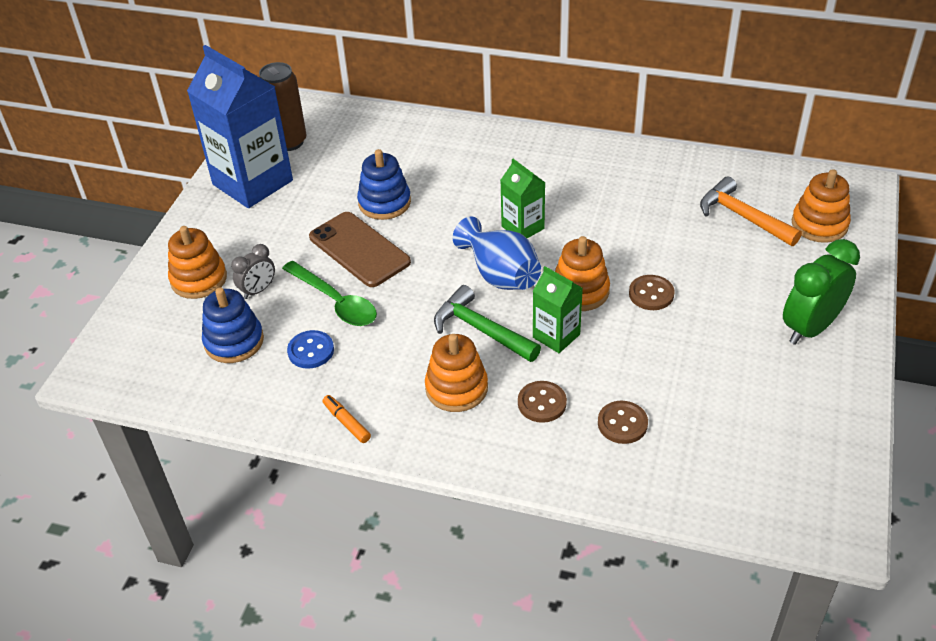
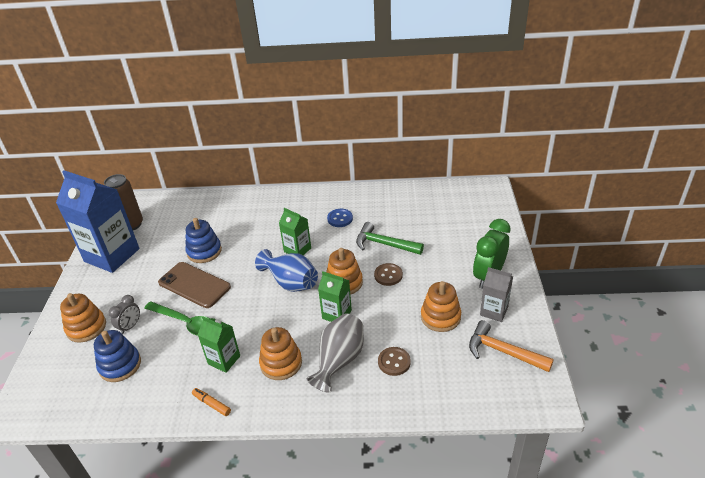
camera: 15 degrees left, 5 degrees down
(311, 351) = (176, 360): blue button -> blue button (340, 219)
(377, 366) = (224, 360): none -> green carton
(480, 329) = (287, 320): green hammer -> green hammer (384, 244)
(542, 403) = (339, 360): brown button -> grey vase
(742, 216) = (428, 217): orange hammer -> orange hammer (502, 351)
(801, 382) = (494, 311): none -> grey carton
(819, 224) = (474, 213): orange stacking toy -> orange stacking toy (440, 317)

